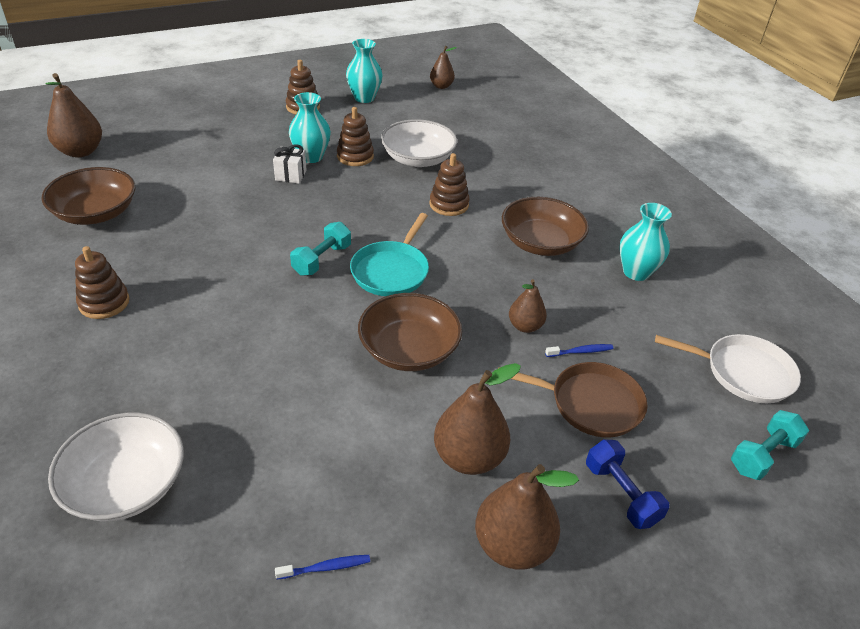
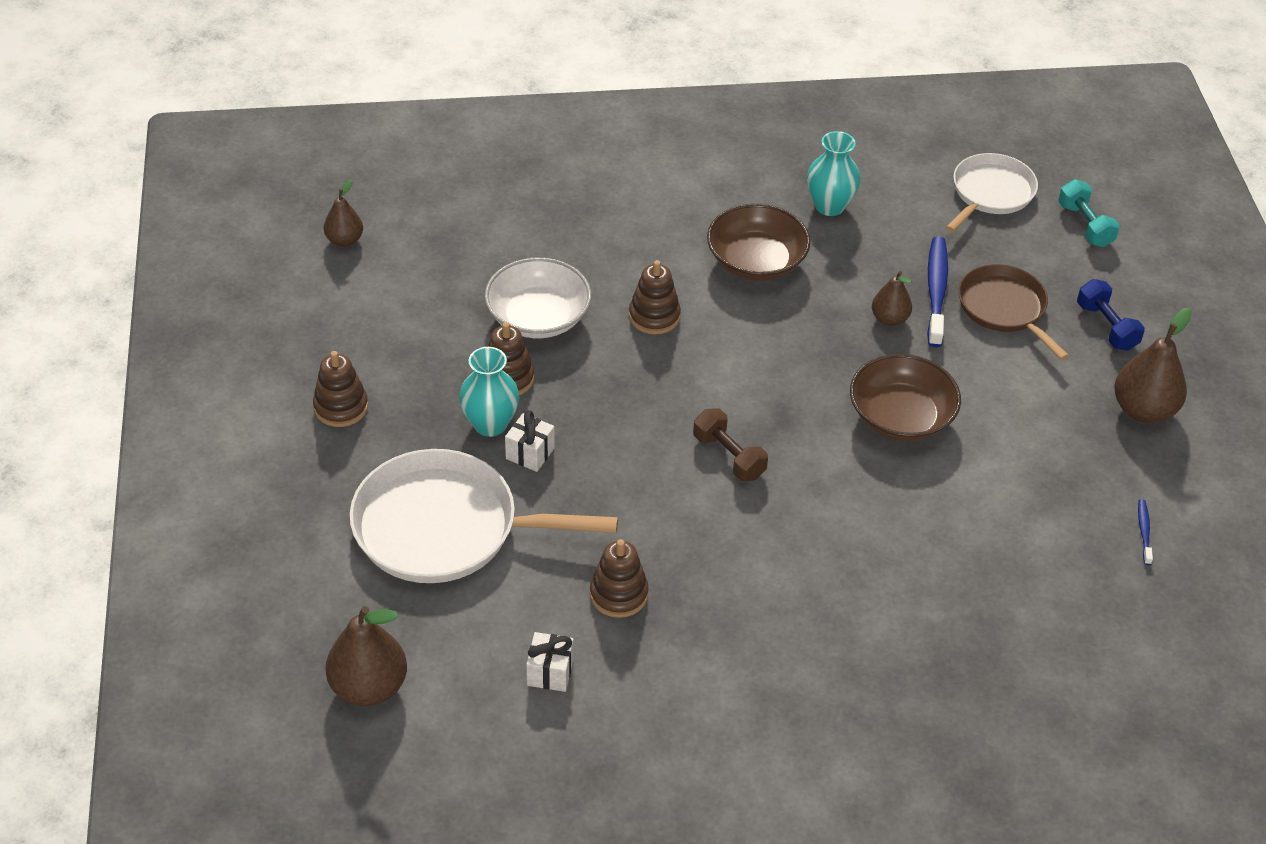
camera: 70 degrees left, 5 degrees up
(96, 213) = (550, 672): brown bowl -> white gift
(104, 303) = (751, 669): brown stacking toy -> brown stacking toy (618, 594)
(126, 484) = (1030, 661): white bowl -> none
(215, 155) = (444, 528): none -> white pan
(322, 260) = (729, 456): turquoise dumbbell -> brown dumbbell
(364, 98) = (343, 333): turquoise vase -> none
(391, 271) = (769, 400): turquoise pan -> none
(469, 457) = (1048, 410): brown pear -> none
(580, 351) = (936, 291): blue toothbrush -> blue toothbrush, size x2.08
(591, 403) = (1004, 308): brown pan -> brown pan turned 60 degrees counterclockwise
(621, 494) = (1106, 327): blue dumbbell -> blue dumbbell turned 75 degrees clockwise

